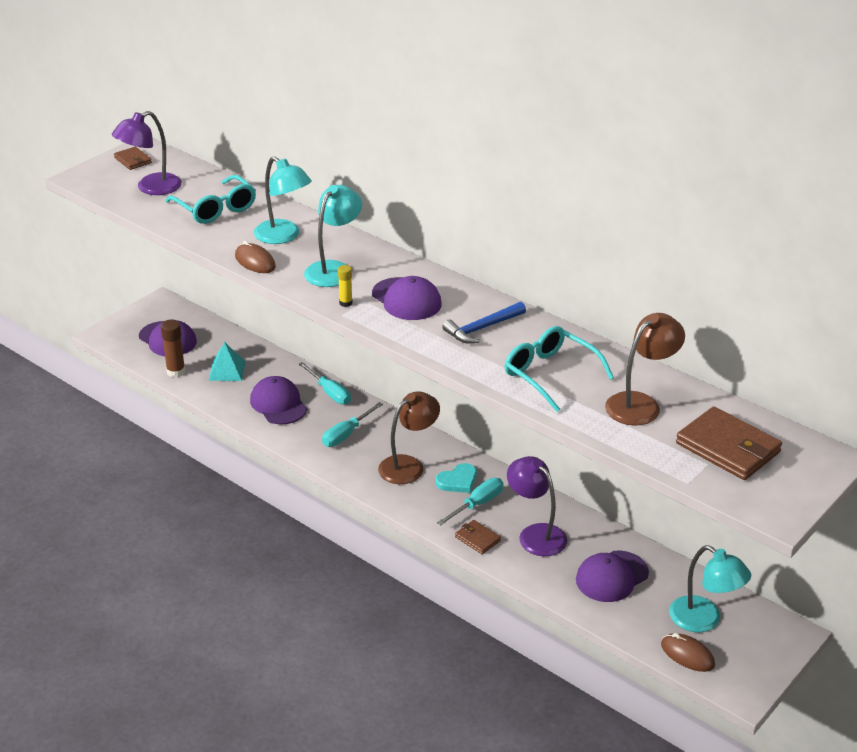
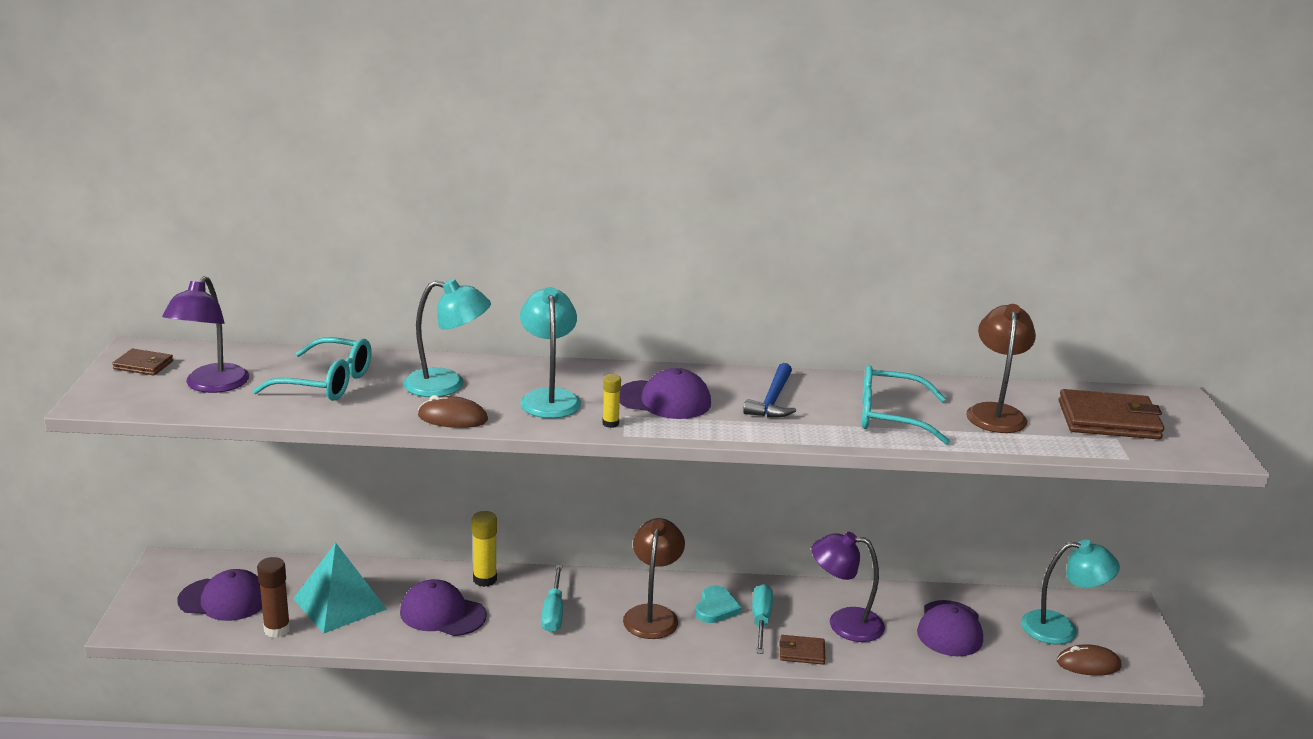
camera: 40 degrees left, 10 degrees down
(227, 370) = (339, 604): turquoise pyramid -> turquoise pyramid, size x1.55
(330, 393) = (485, 579): turquoise screwdriver -> yellow glue stick

